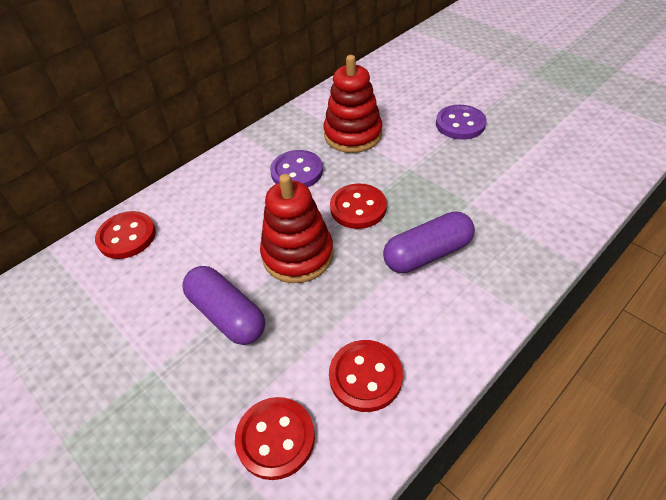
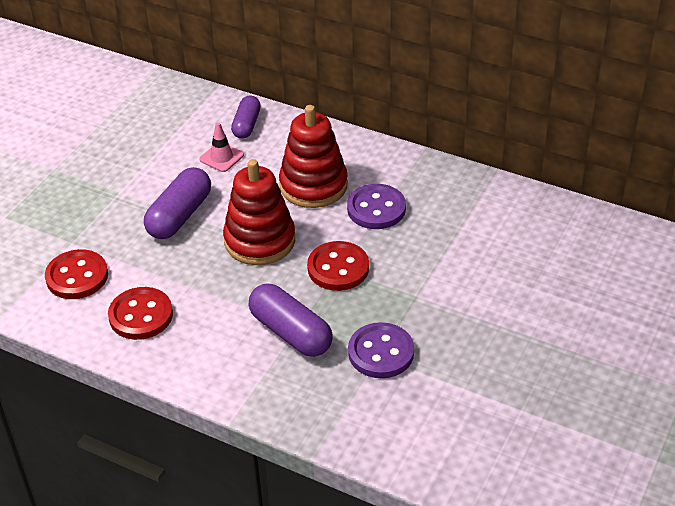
camera: 70 degrees right, 5 degrees down
(127, 236) = (246, 125): red button -> purple capsule
(160, 264) = (221, 157): none -> pink traffic cone
(353, 135) = (458, 237): red stacking toy -> red stacking toy (313, 185)
(460, 124) = (523, 329): purple button -> purple button (381, 352)

